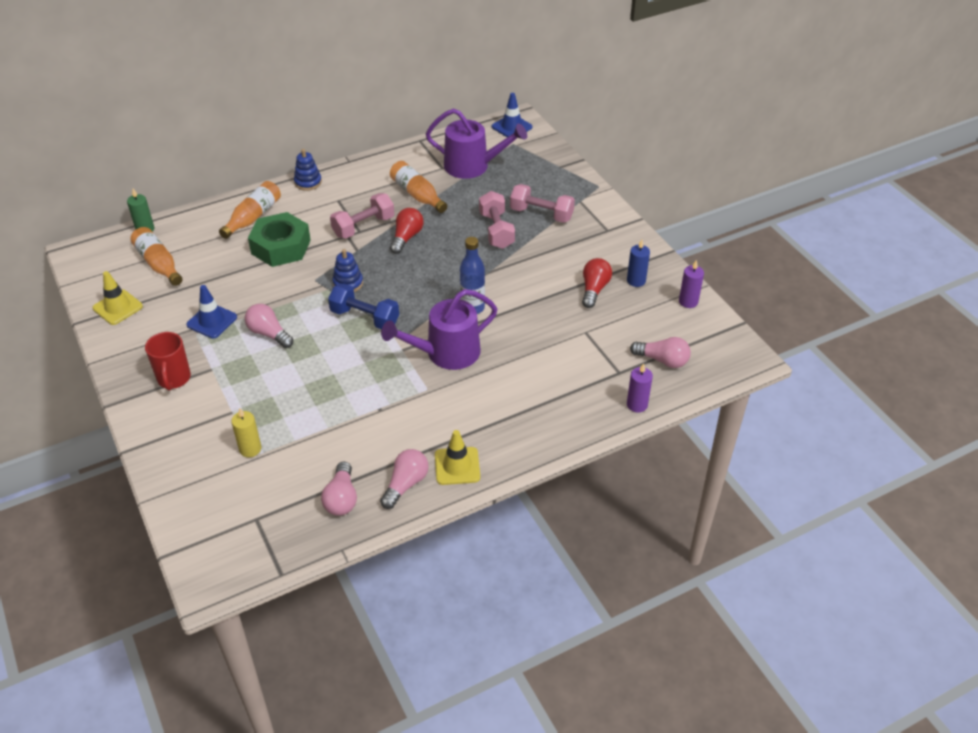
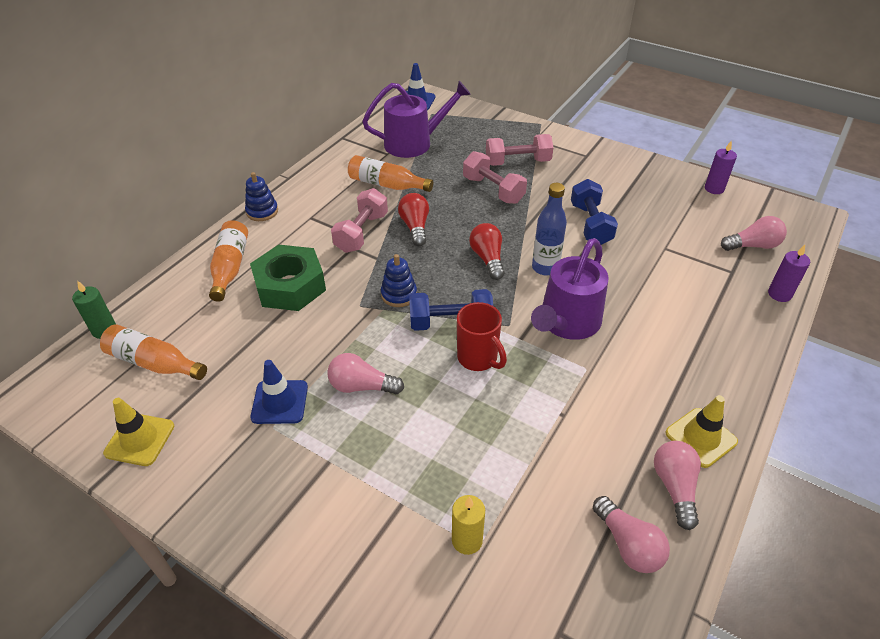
camera: 30 degrees left, 0 degrees up
(174, 379) = (291, 498): red mug -> red mug (478, 358)
(545, 289) = (590, 224): none -> blue dumbbell
(594, 289) = (631, 208): red light bulb -> red light bulb (488, 259)
(636, 281) = (655, 188): blue candle -> none

